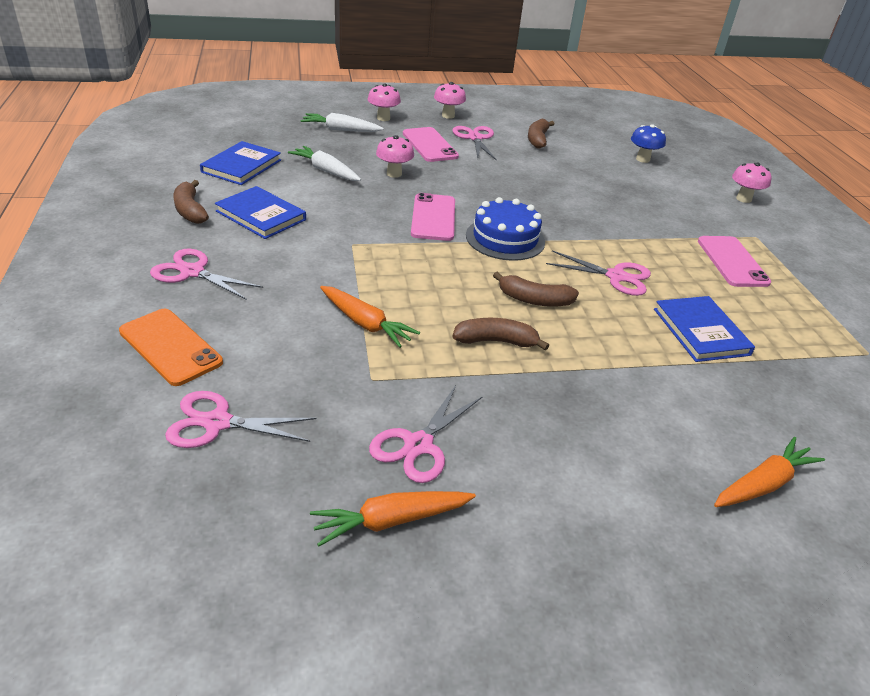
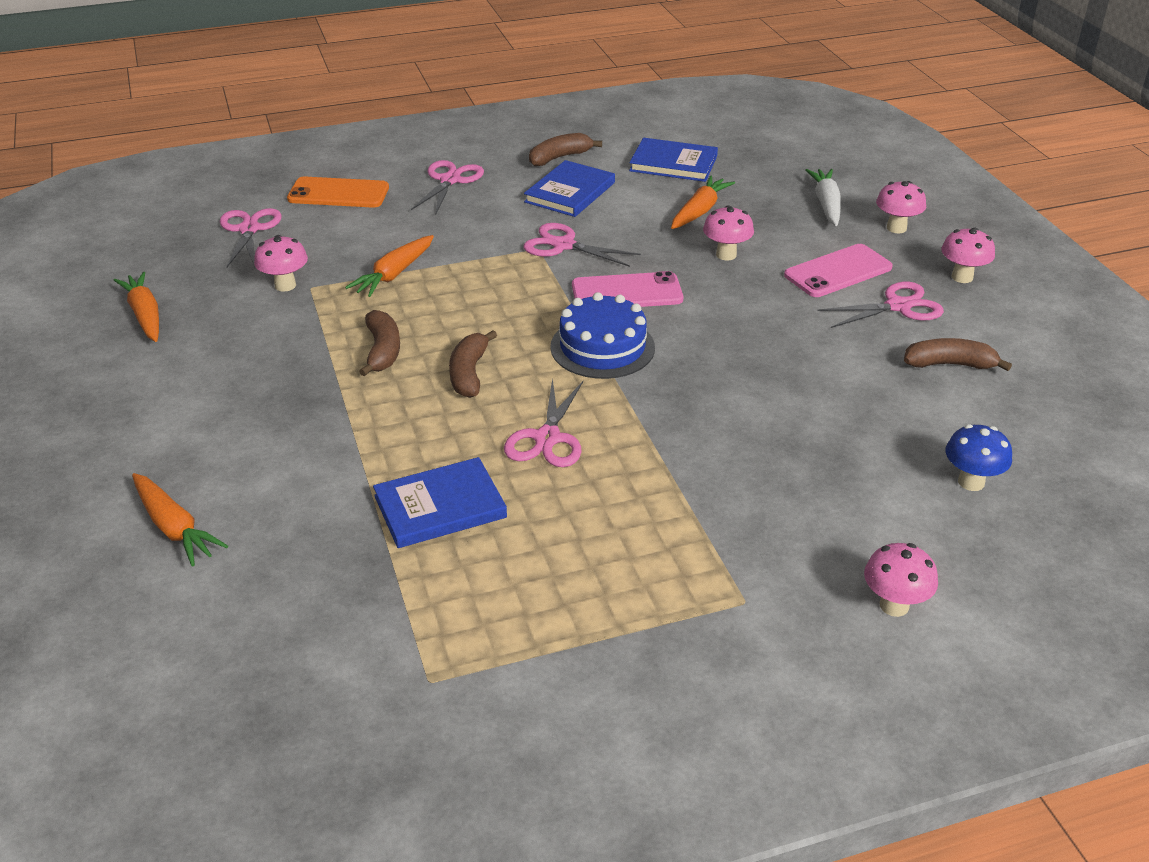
camera: 85 degrees right, 0 degrees up
(170, 347) = (338, 193): orange phone -> orange phone turned 60 degrees clockwise
(326, 171) = (699, 211): white carrot -> orange carrot
(361, 397) = (285, 285): none -> pink mushroom
(418, 445) = (227, 319): pink scissors -> pink scissors (563, 245)
(732, 262) = (642, 560): pink phone -> none

